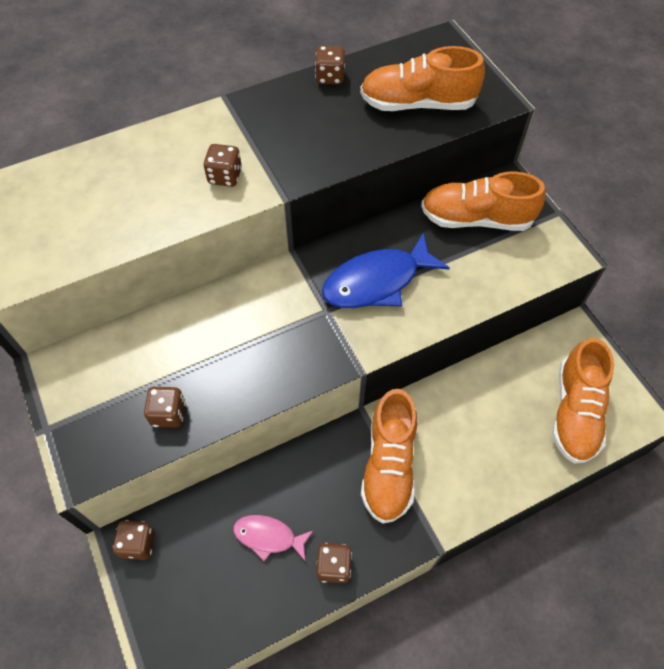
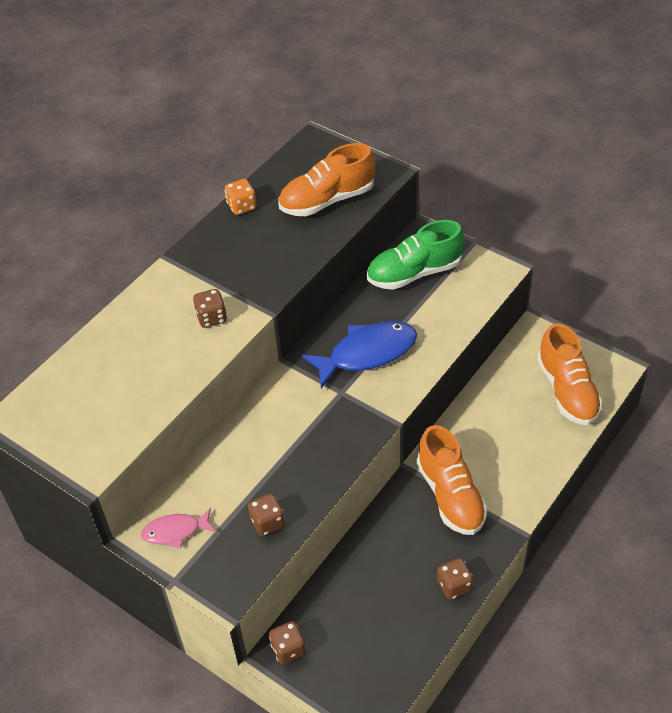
camera: 25 degrees left, 10 degrees down
(269, 537) = (390, 591): pink fish -> pink fish (175, 531)
(330, 77) = (242, 206): brown dice -> orange dice
(377, 282) = (367, 353): blue fish -> blue fish turned 150 degrees counterclockwise
(476, 219) = (414, 273): orange shoe -> green shoe

